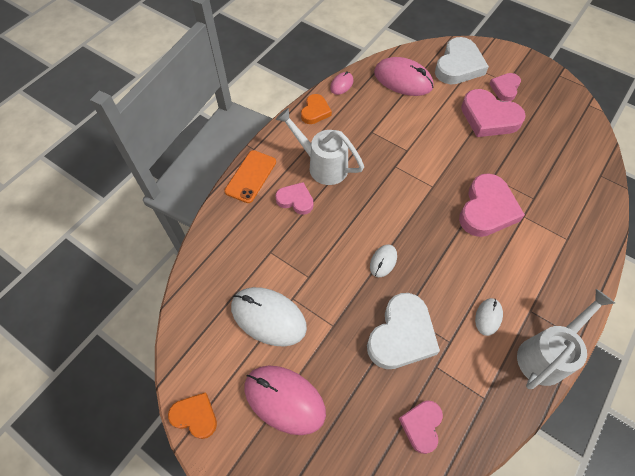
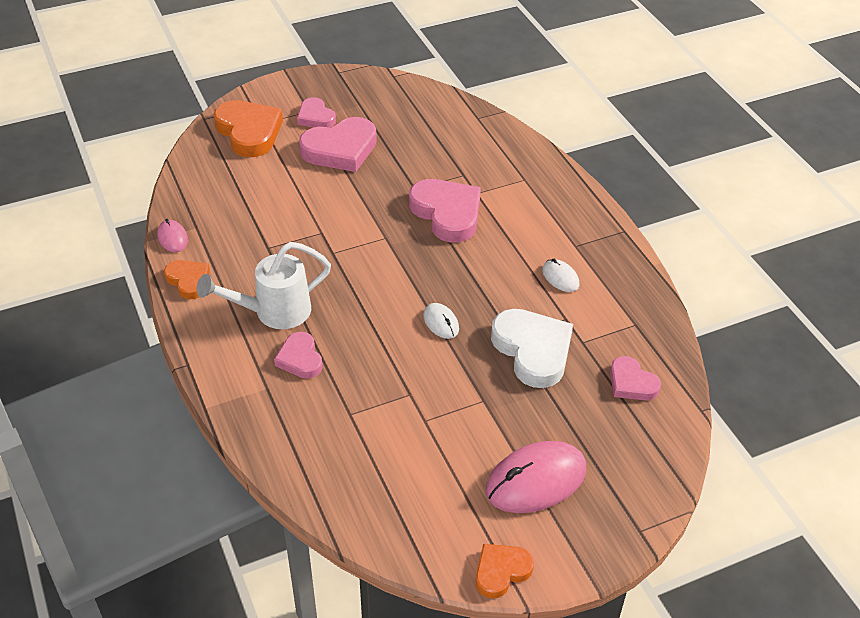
camera: 60 degrees left, 15 degrees down
(250, 176) = (227, 385): orange phone -> none
(268, 317) = (431, 452): white mouse -> none
(295, 200) = (300, 359): pink heart -> pink heart turned 75 degrees counterclockwise
(403, 80) = (221, 184): pink mouse -> none
(458, 66) = (249, 132): white heart -> orange heart
(547, 354) = (623, 259): white watering can -> none

